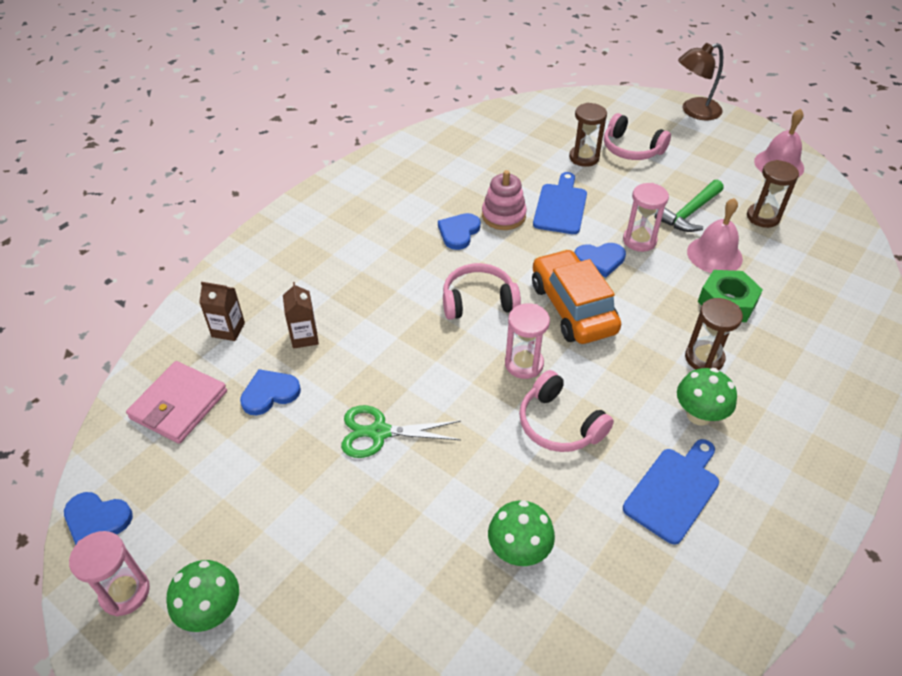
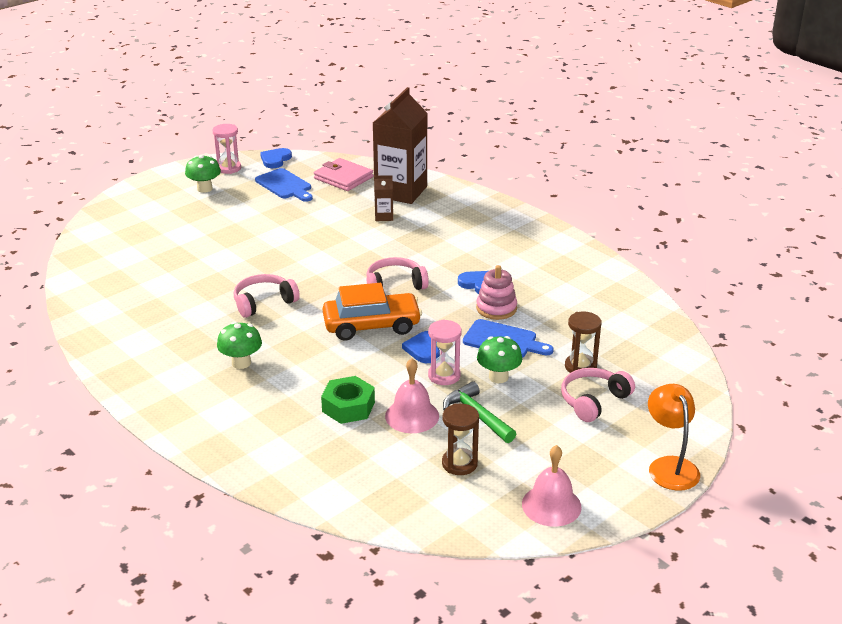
camera: 100 degrees right, 15 degrees down
(228, 330) = (401, 191): brown carton -> brown carton, size x2.35
(270, 393) = (339, 204): blue heart -> none
(379, 432) = (291, 238): green scissors -> none
(478, 301) = (395, 285): pink headphones -> pink headphones turned 105 degrees counterclockwise
(519, 550) = (182, 275): green mushroom -> green mushroom (498, 377)
(524, 364) = (323, 296): pink hourglass -> none
(674, 491) = (187, 338): blue cutting board -> blue cutting board (285, 185)
(694, 111) = (670, 466): brown lamp -> orange lamp
(704, 358) = (292, 378): brown hourglass -> none

